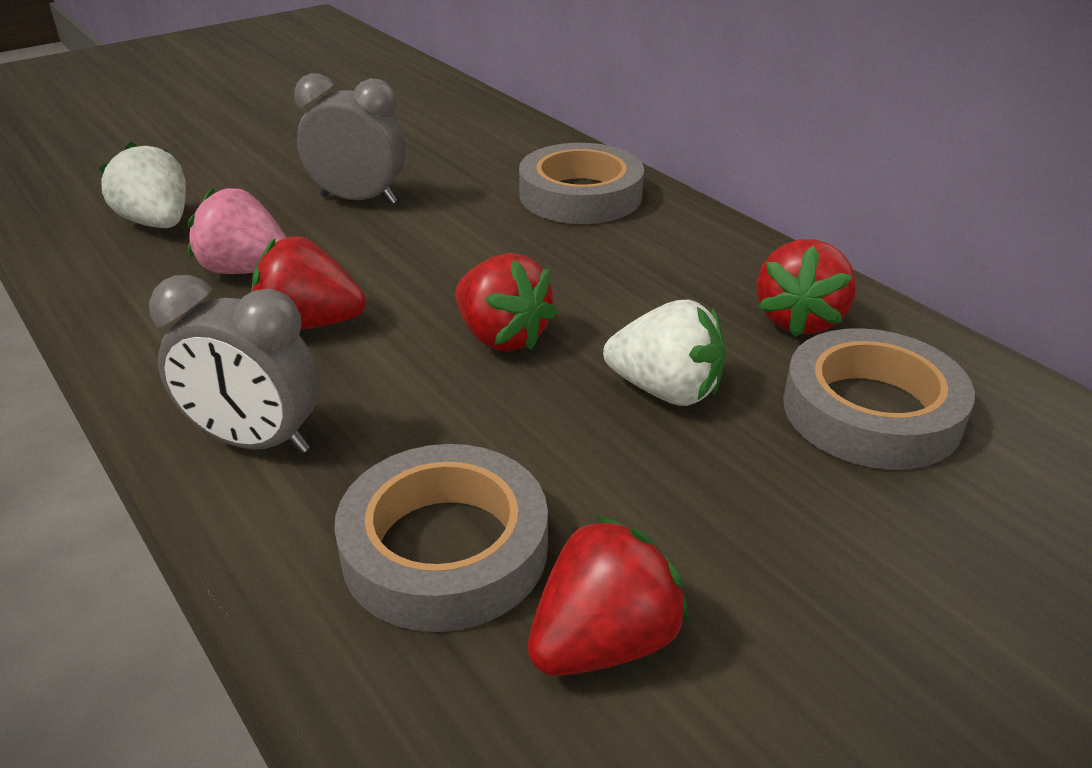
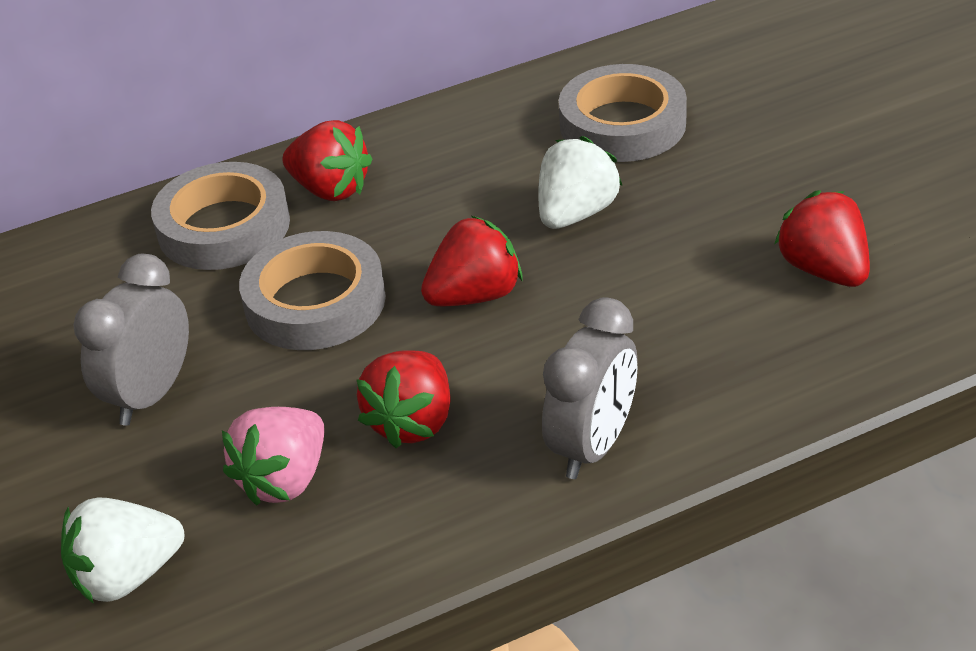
camera: 75 degrees left, 5 degrees up
(445, 548) = (735, 336): grey tape -> grey tape (315, 302)
(799, 320) = (499, 133): red strawberry -> red strawberry (330, 189)

